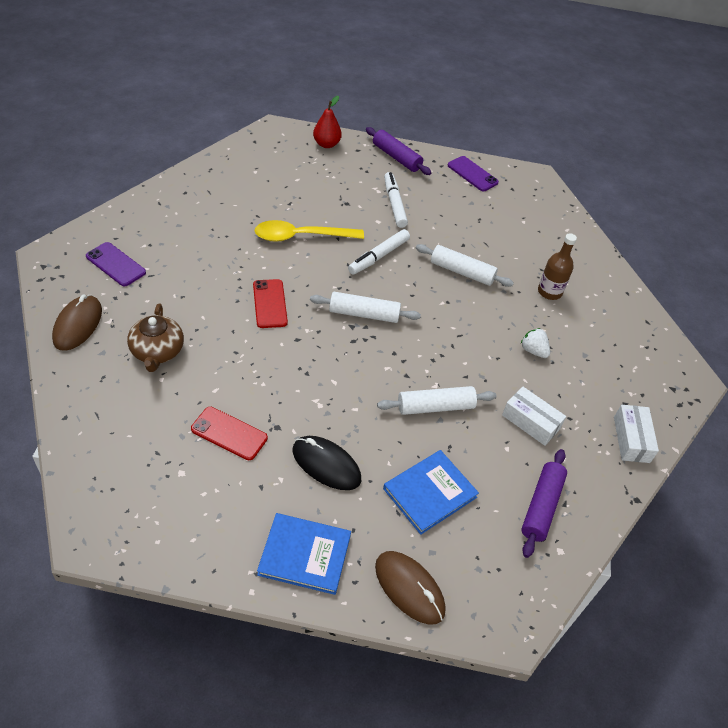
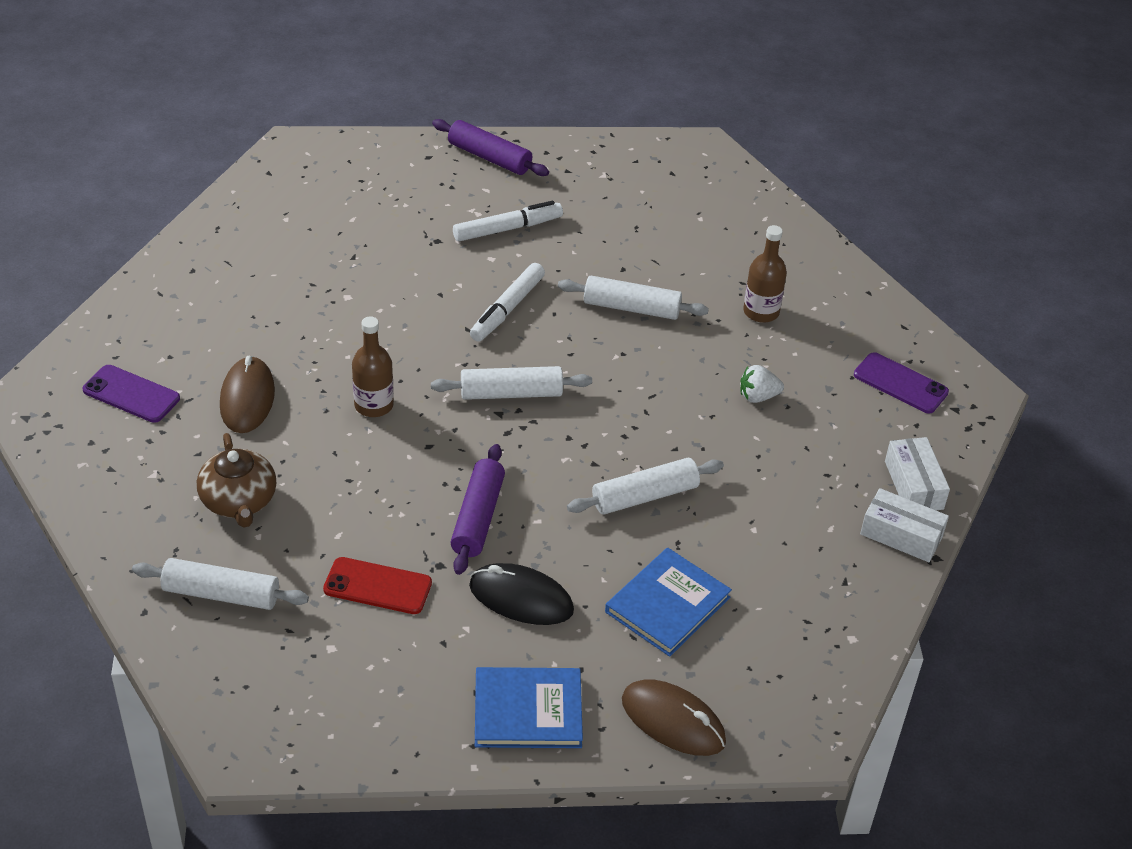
camera: 10 degrees left, 5 degrees down
(78, 325) = (111, 488): brown mouse -> brown mouse (247, 398)
(121, 416) = (221, 594): none -> white rolling pin
(270, 303) = (374, 405): red phone -> brown bottle
(300, 236) = (386, 302): yellow spoon -> none
(326, 144) = (379, 157): red pear -> none
(394, 204) = (507, 229): white marker -> white marker turned 90 degrees clockwise
(472, 174) = (608, 162): purple phone -> purple phone (900, 383)
(530, 422) = (777, 490): white box -> white box (901, 535)
(533, 351) = (758, 396): white strawberry -> white strawberry turned 45 degrees counterclockwise
(541, 506) = (816, 591): purple rolling pin -> purple rolling pin (478, 517)

